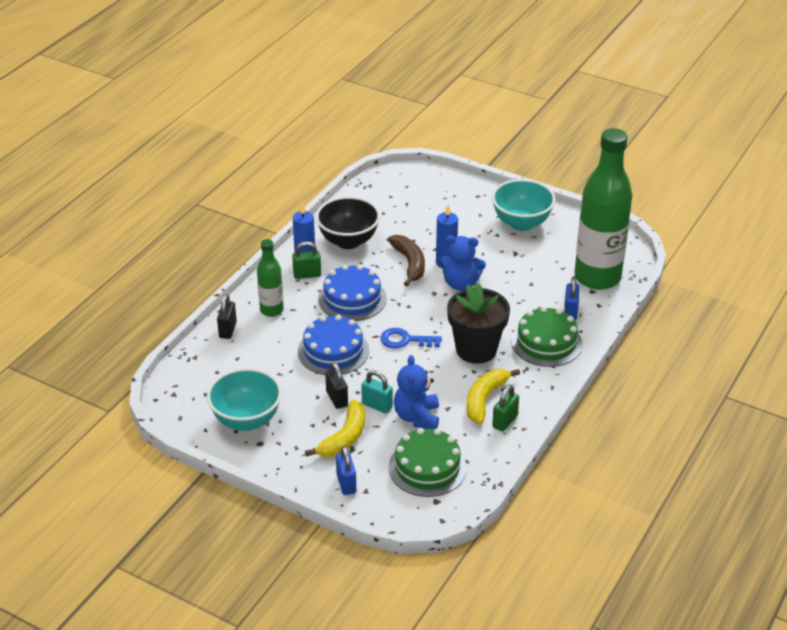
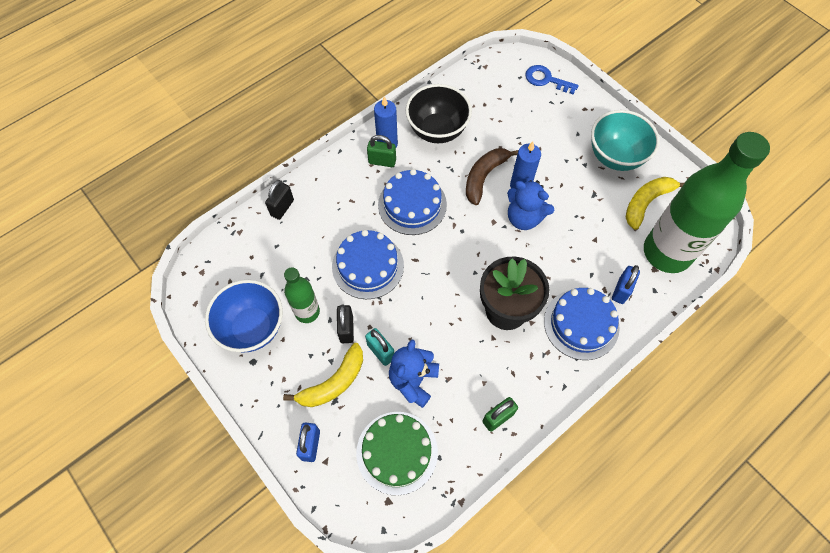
camera: 20 degrees right, 25 degrees up
(246, 420) = (252, 328): turquoise bowl -> blue bowl
(271, 310) = (332, 196): green bottle -> green bottle (307, 312)
(405, 340) = (441, 274): blue key -> blue key (546, 80)
(409, 264) = (484, 177): brown banana -> brown banana turned 150 degrees counterclockwise
(485, 399) = (489, 380): yellow banana -> yellow banana (646, 203)
(546, 342) = (581, 324): green cake -> blue cake

